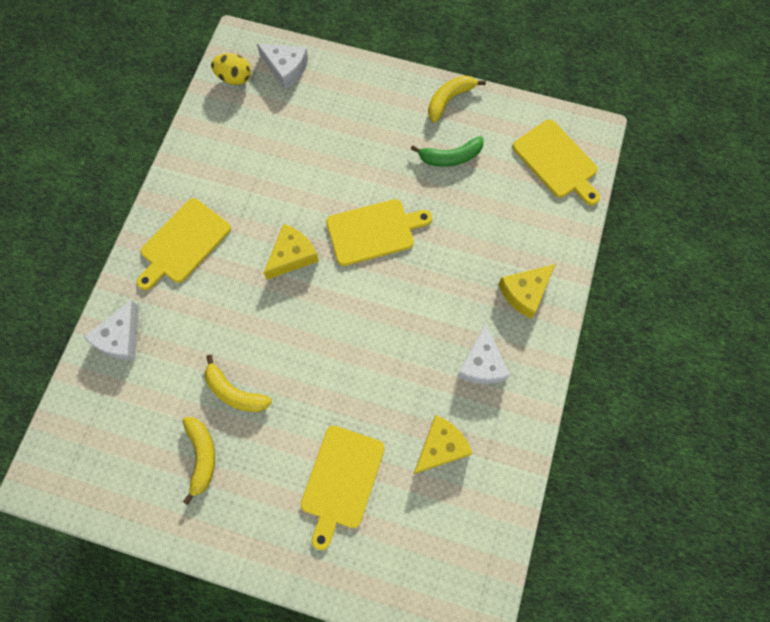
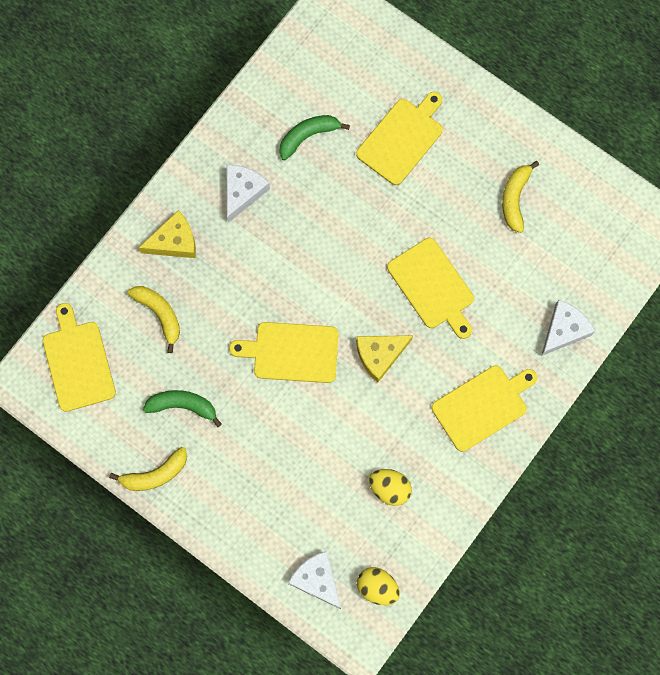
camera: 160 degrees left, 5 degrees up
(235, 392) = (471, 243): yellow banana -> yellow banana (159, 314)
(247, 151) = (389, 488): none -> yellow egg
(261, 335) = (432, 287): none -> yellow cutting board
(440, 447) = (308, 136): yellow cheese -> green banana

